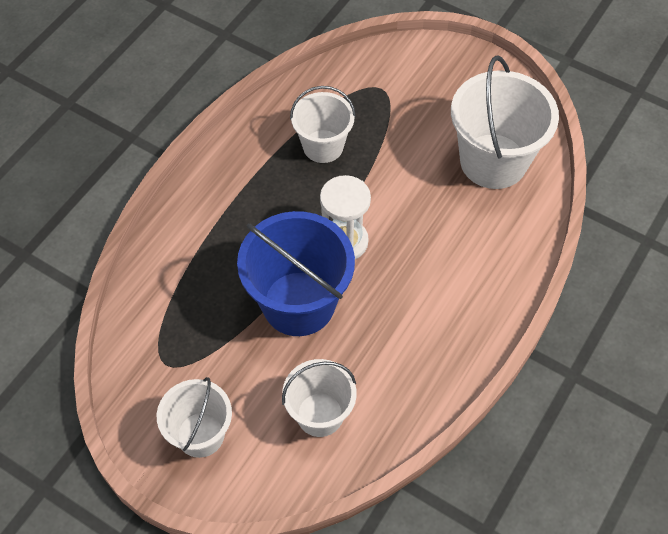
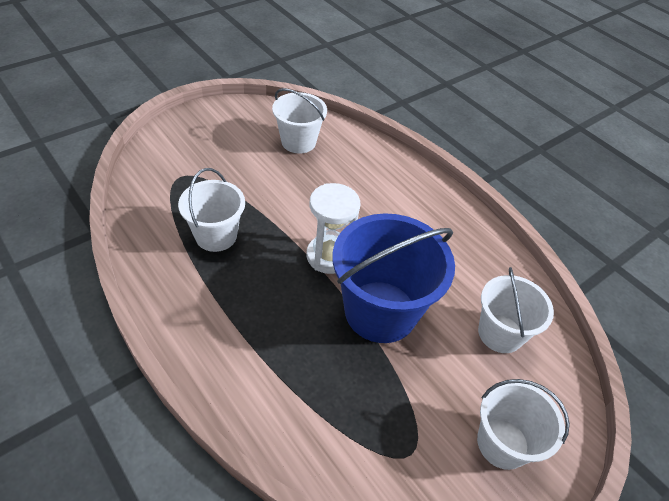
camera: 75 degrees left, 10 degrees down
(493, 161) = (298, 142): white bucket -> white bucket, size x0.61

